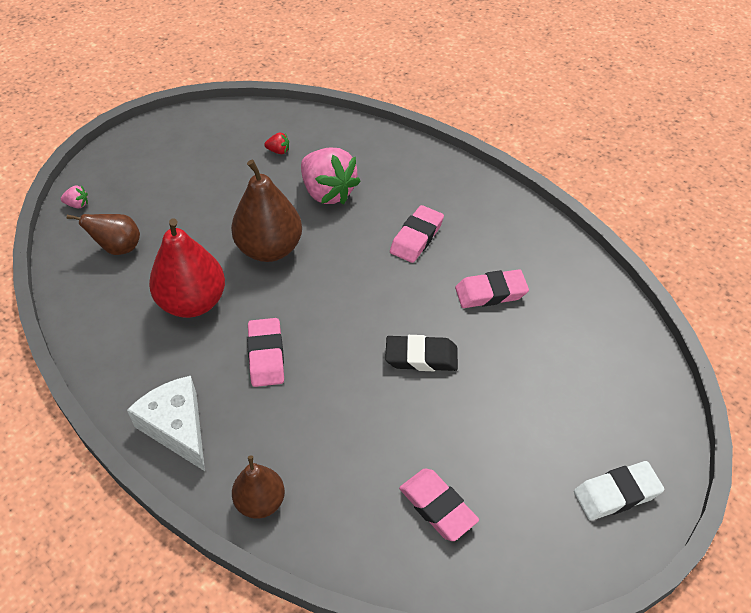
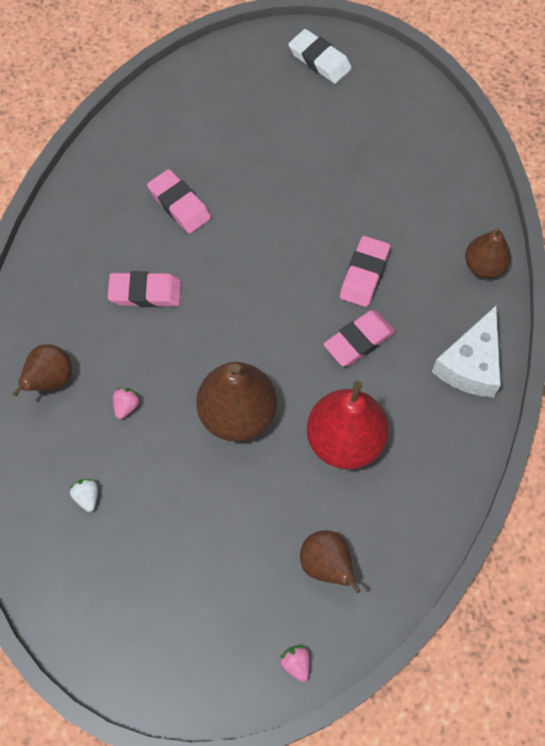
camera: 120 degrees left, 15 degrees up
(278, 151) = (87, 497): red strawberry -> white strawberry
(328, 192) = (126, 406): pink strawberry -> pink strawberry, size x0.40
(380, 162) = (50, 380): none -> brown pear
(421, 357) = (282, 225): black eraser -> none
(437, 507) = (405, 156): pink eraser -> pink eraser (364, 274)

